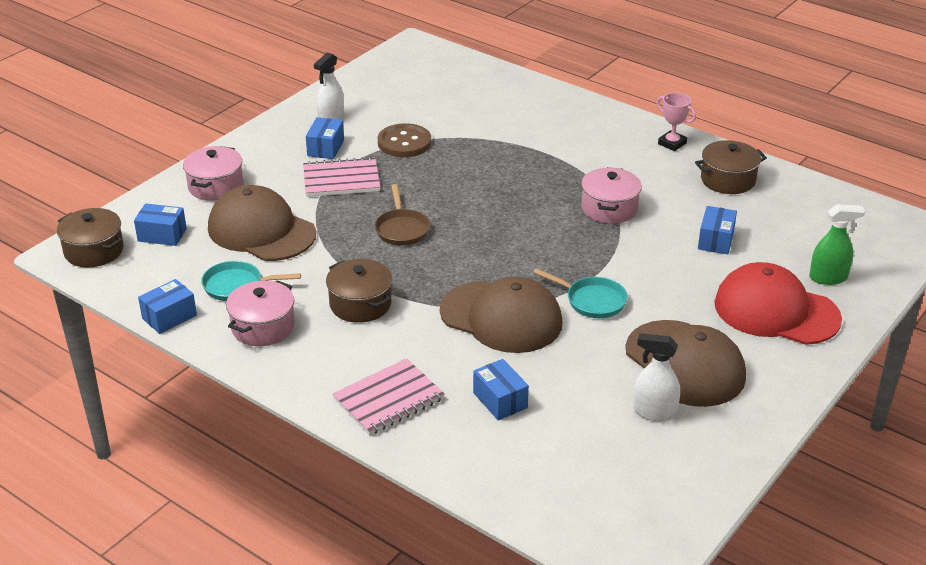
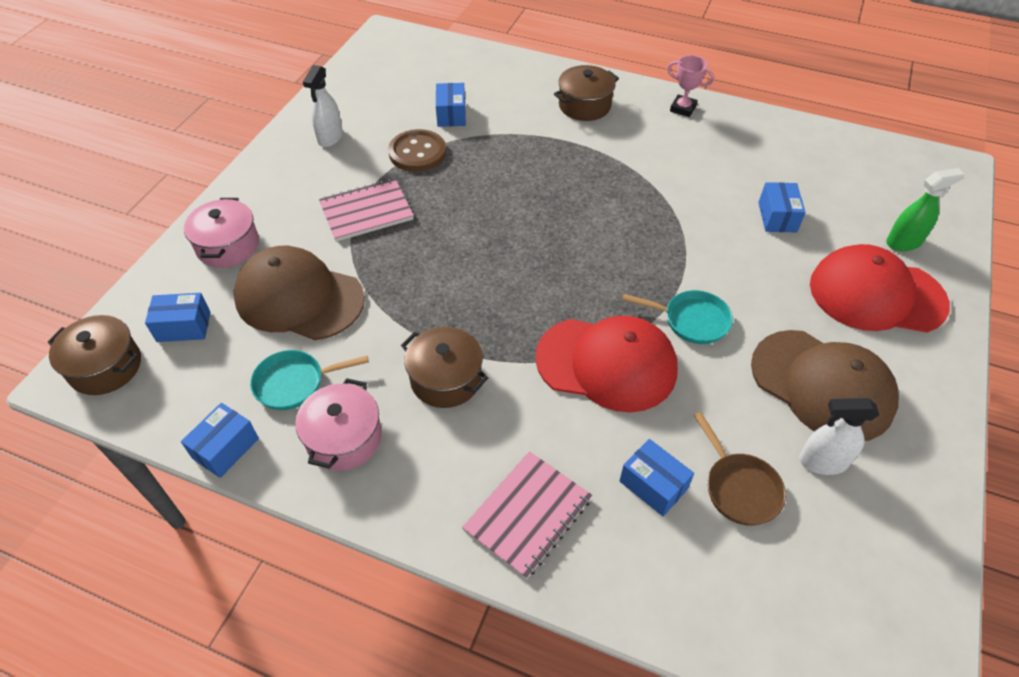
camera: 15 degrees left, 15 degrees up
(325, 148) = (336, 174): blue box -> blue box (451, 114)
(402, 229) = (454, 265): brown pan -> brown pan (739, 488)
(501, 317) = (606, 364): brown cap -> red cap
(609, 208) = (657, 197): pink pot -> none
(728, 180) = (754, 142): brown pot -> brown pot (584, 105)

